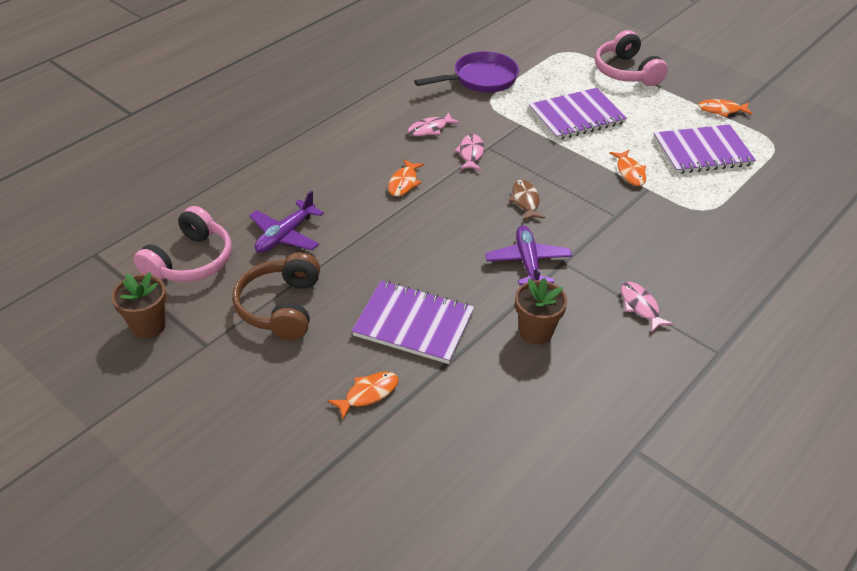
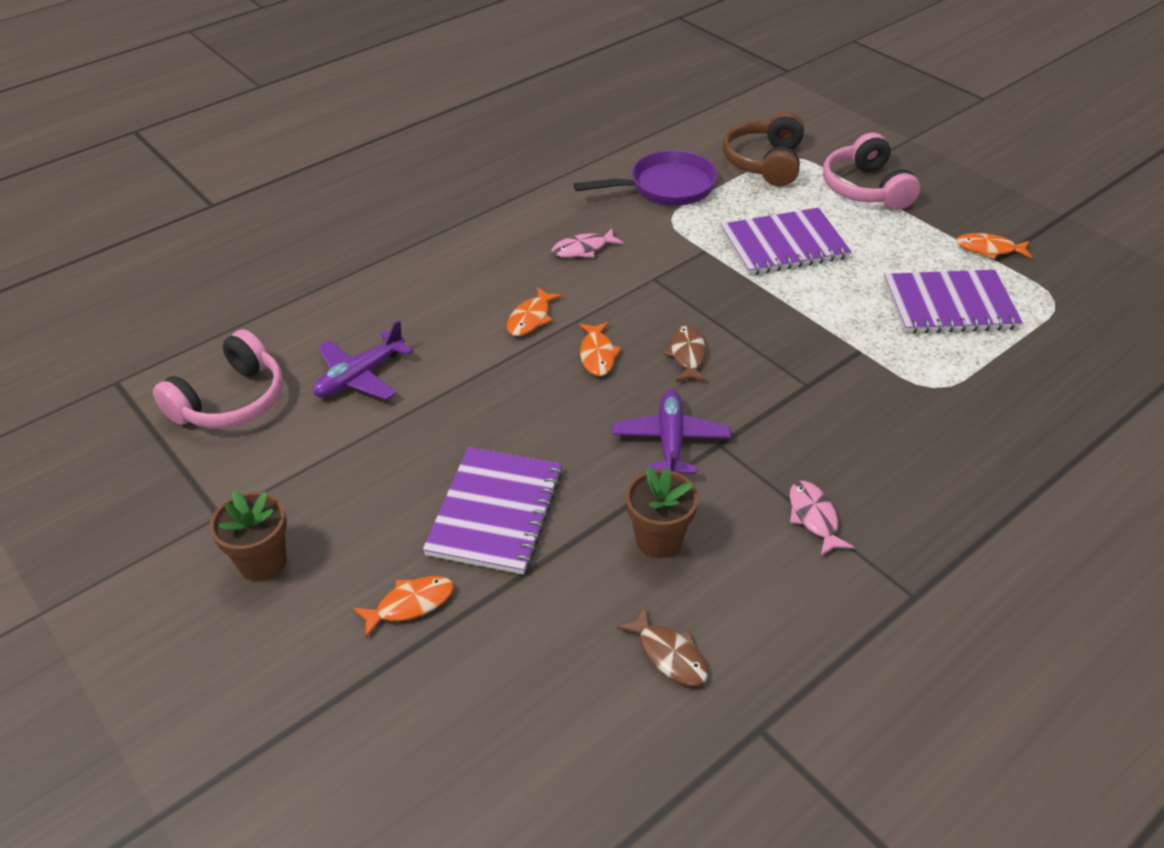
camera: 10 degrees right, 0 degrees up
(148, 326) = (155, 482): brown flower pot -> brown flower pot (263, 562)
(281, 307) = (328, 473): brown headphones -> brown headphones (765, 162)
(414, 324) = (495, 512): purple notebook -> purple notebook turned 75 degrees clockwise
(471, 153) = (629, 285): pink fish -> none
(562, 409) = (669, 655): none -> brown fish
(630, 172) = (840, 326): orange fish -> orange fish (597, 355)

